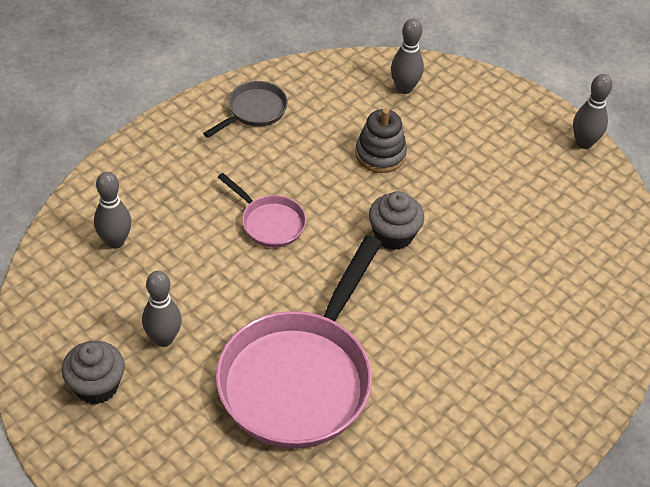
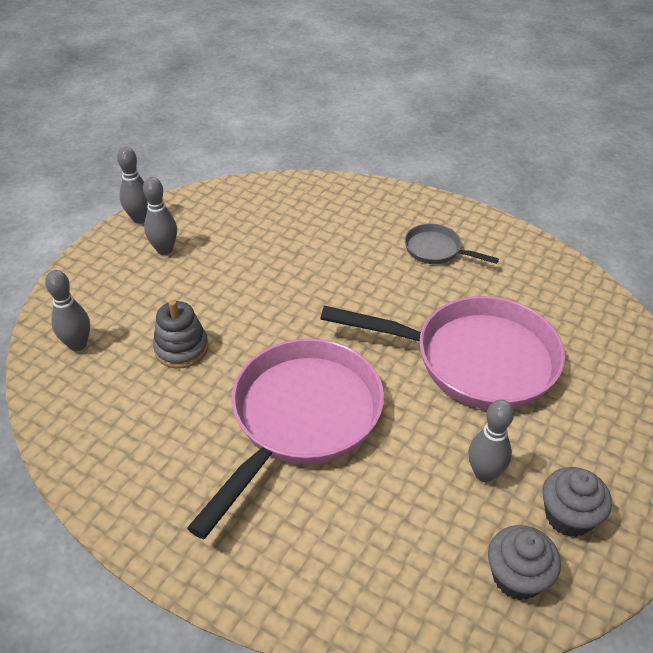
camera: 100 degrees left, 5 degrees down
(115, 241) = (376, 560): grey bowling pin -> grey bowling pin (164, 250)
(254, 111) = (131, 471): grey pan -> grey pan (436, 250)
(269, 223) = (301, 419): pink pan -> pink pan, size x2.18
(393, 235) = (286, 323): grey cupcake -> grey cupcake (517, 577)

